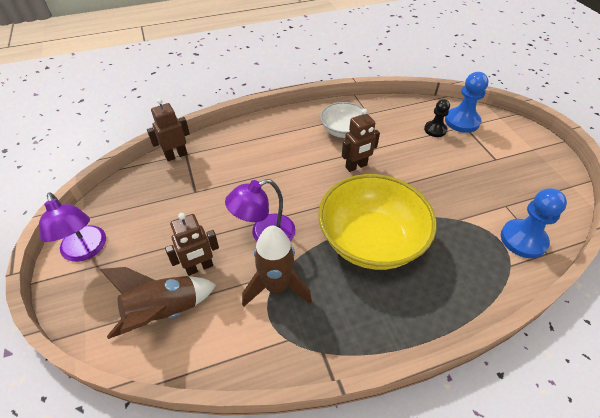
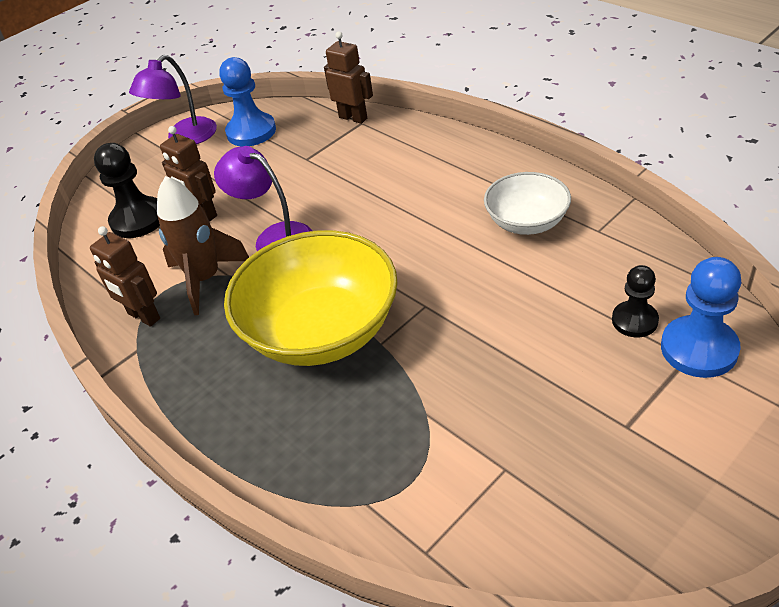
camera: 70 degrees right, 5 degrees down
(164, 312) = (138, 219): brown rocket -> black pawn
(356, 166) = (457, 264): brown robot -> brown robot (143, 316)
(523, 240) = (435, 510): blue pawn -> blue pawn (251, 132)

